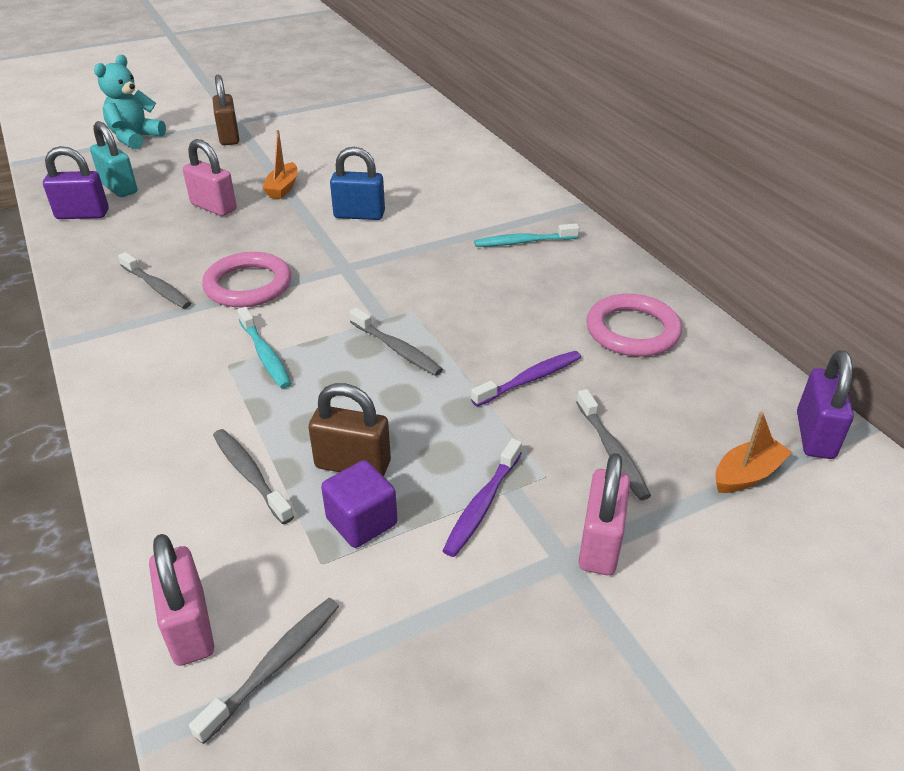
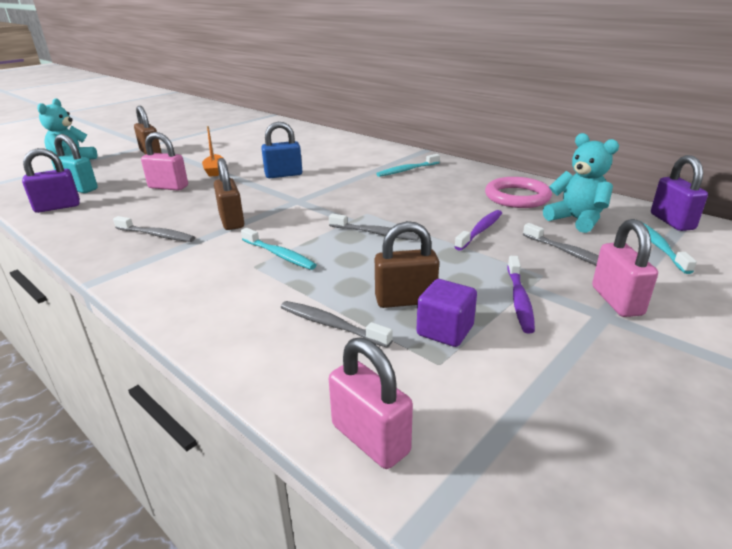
camera: 20 degrees left, 10 degrees down
(248, 285) = (231, 221): pink ring -> brown padlock
(274, 665) = (468, 442): grey toothbrush -> none
(676, 395) = (576, 220): none -> turquoise teddy bear
(747, 474) = (659, 247): orange boat -> turquoise toothbrush

